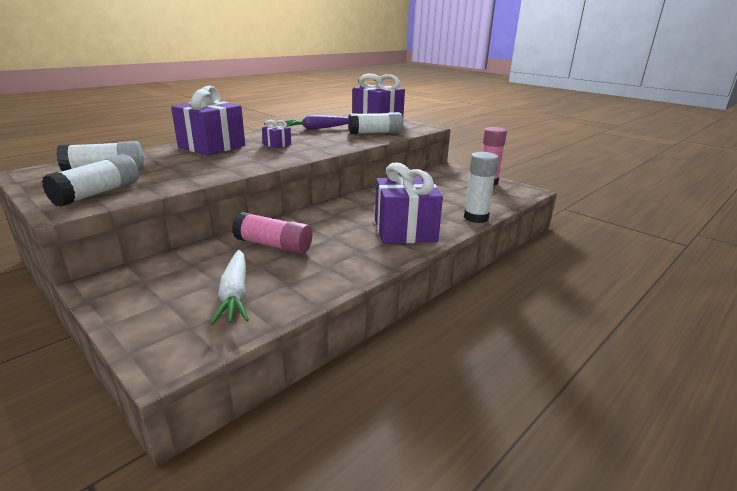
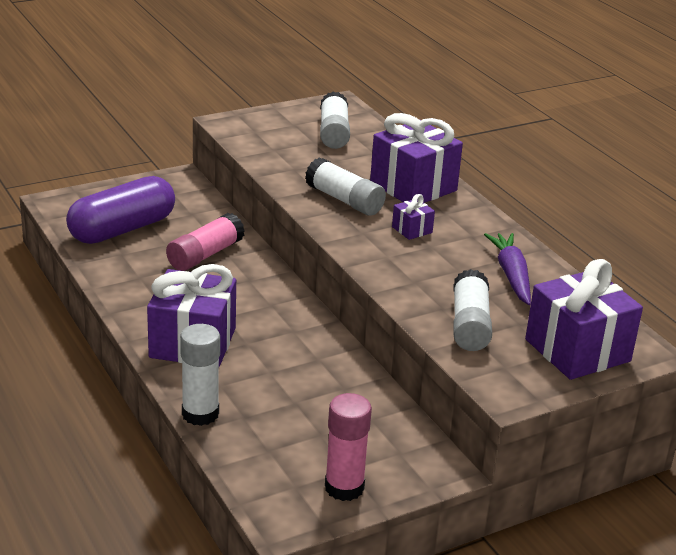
camera: 105 degrees right, 5 degrees up
(98, 193) = (259, 132): white glue stick -> white glue stick (344, 200)
(235, 294) = (122, 229): white carrot -> purple capsule

